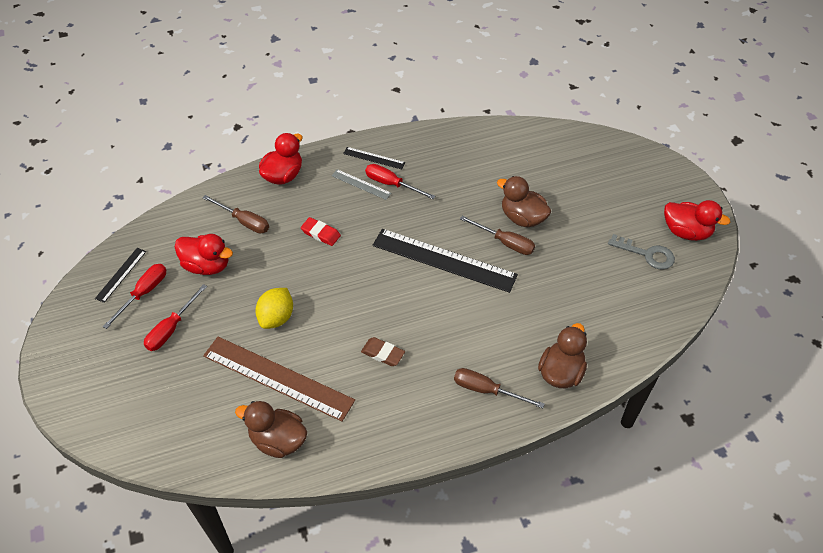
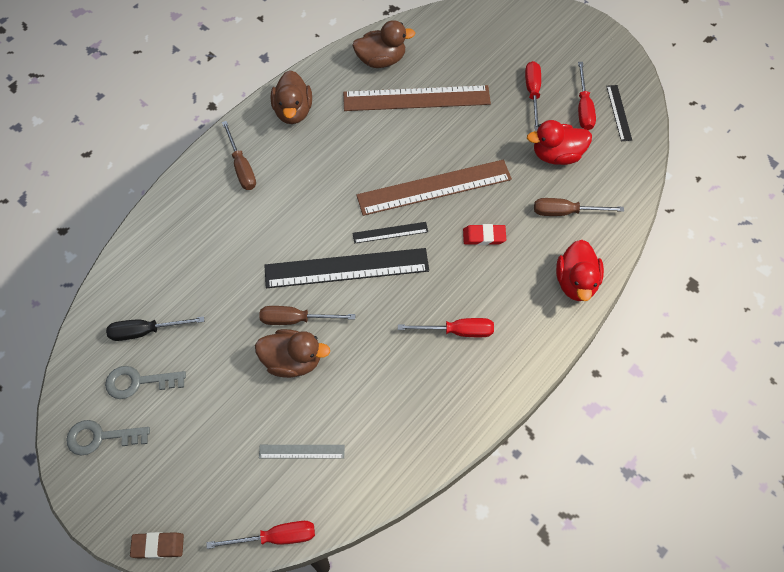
camera: 150 degrees right, 10 degrees up
(276, 317) = (457, 141): yellow lemon -> none
(328, 288) = (434, 187): none -> brown ruler
(361, 184) = (489, 314): grey ruler -> grey ruler (302, 451)
(374, 158) = (501, 356): black ruler -> black ruler (390, 232)
(383, 353) = (346, 155): brown eraser -> brown eraser (158, 546)
(487, 390) = (241, 167): brown screwdriver -> brown screwdriver turned 75 degrees clockwise
(561, 372) = (184, 211): brown duck -> brown duck (293, 111)
(582, 134) = (276, 537): none -> red screwdriver
(630, 287) = (146, 331): none -> black screwdriver
(686, 232) = (100, 437): red duck -> grey key

